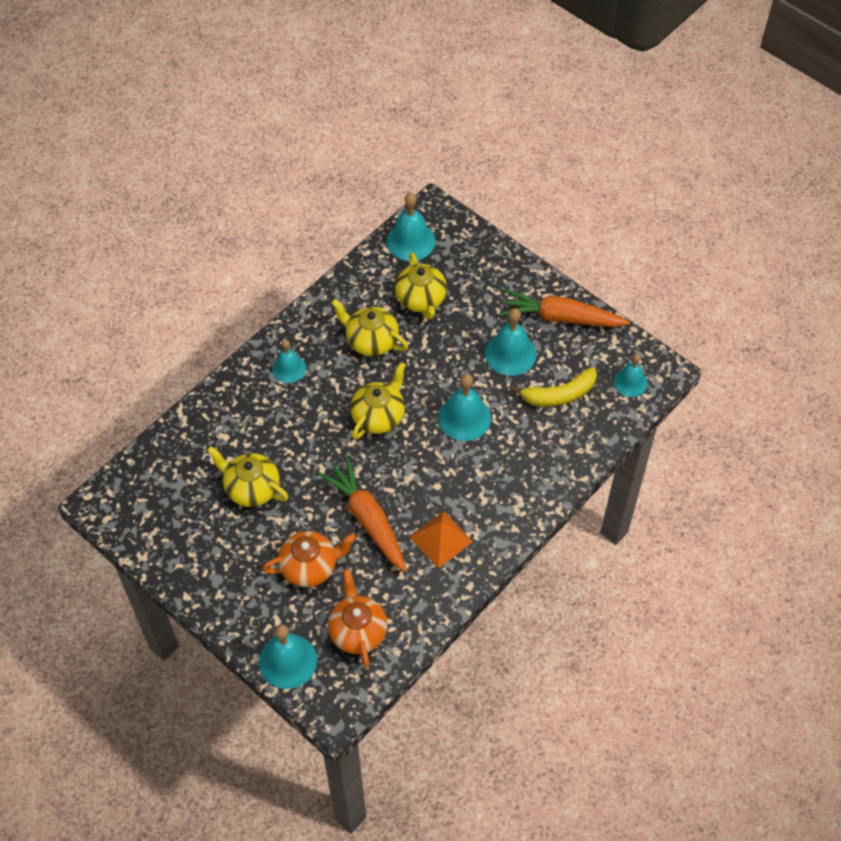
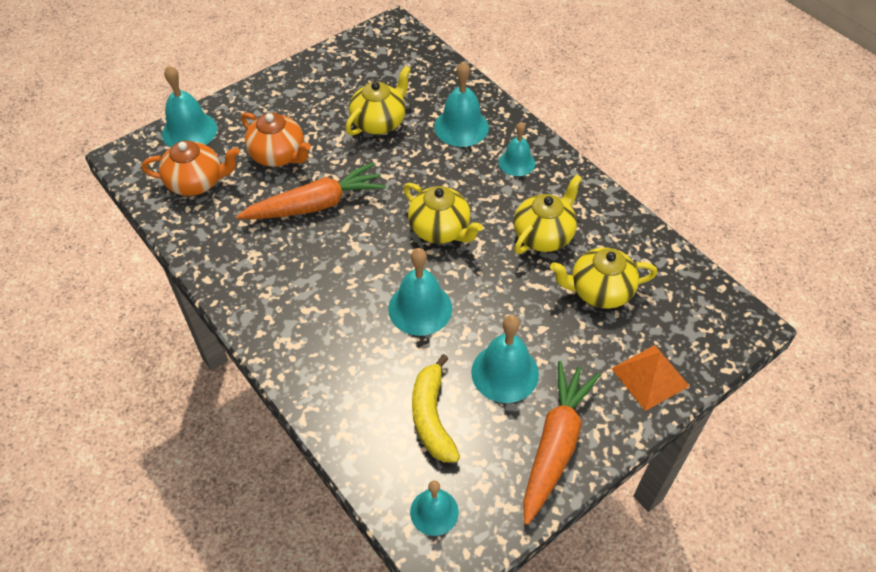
camera: 100 degrees right, 5 degrees down
(310, 567) = (278, 155): orange teapot -> orange teapot turned 45 degrees counterclockwise
(411, 241) = (693, 293): turquoise bell -> turquoise bell (461, 127)
(441, 539) = (271, 262): orange pyramid -> orange pyramid (650, 377)

